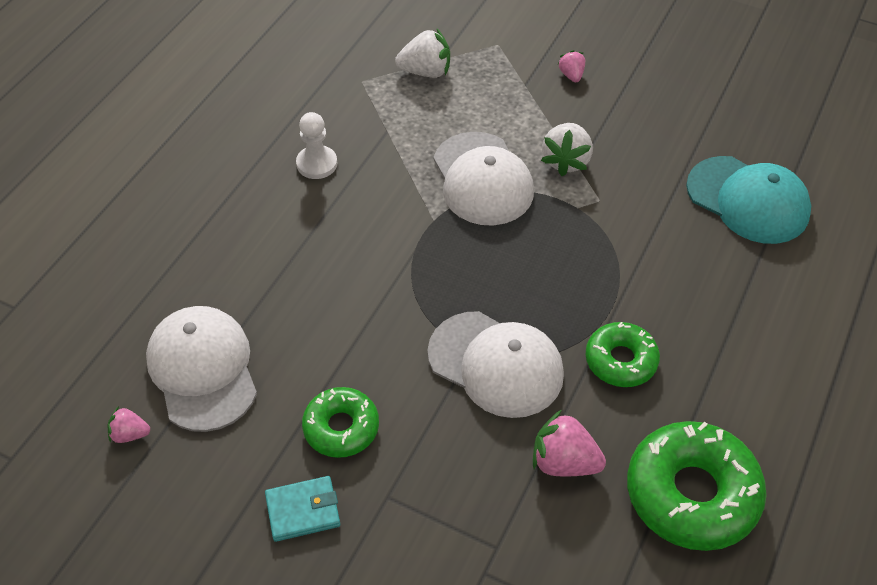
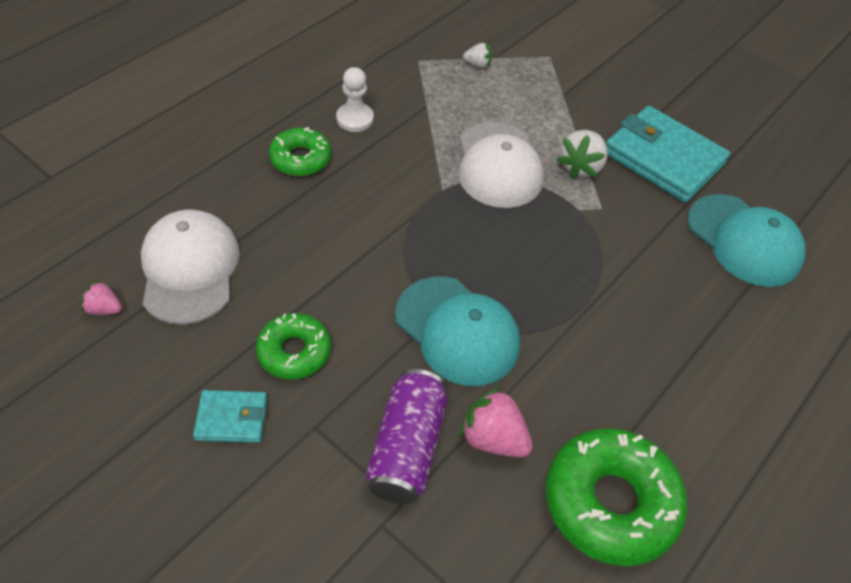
camera: 10 degrees right, 0 degrees up
(426, 72) = (477, 65): white strawberry -> white strawberry, size x0.58
(484, 493) = (407, 448): none -> purple can
(496, 364) = (457, 331): white cap -> turquoise cap
(571, 75) = (608, 96): pink strawberry -> none
(621, 360) = (577, 357): green donut -> green donut (300, 159)
(646, 132) = (663, 158): none -> turquoise wallet

